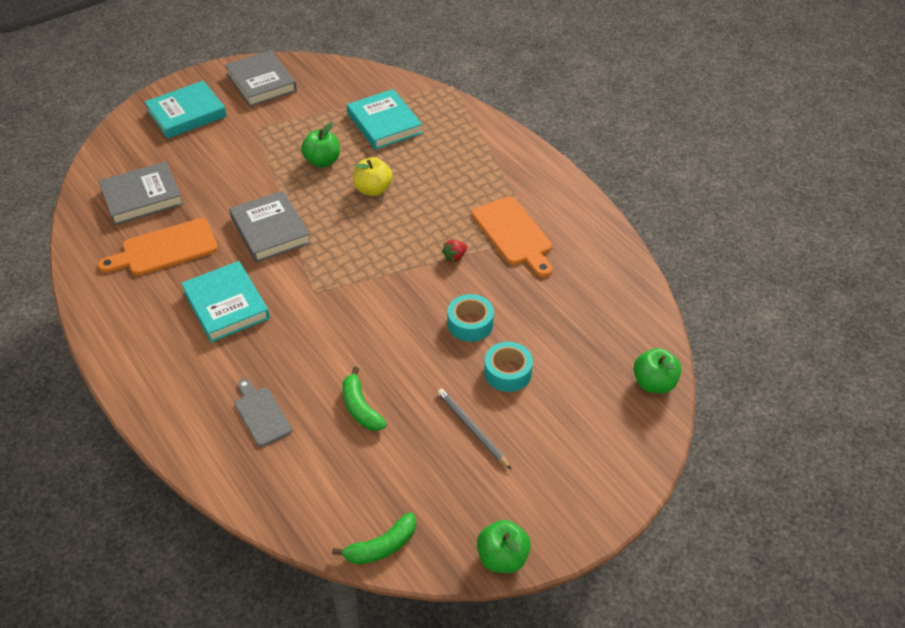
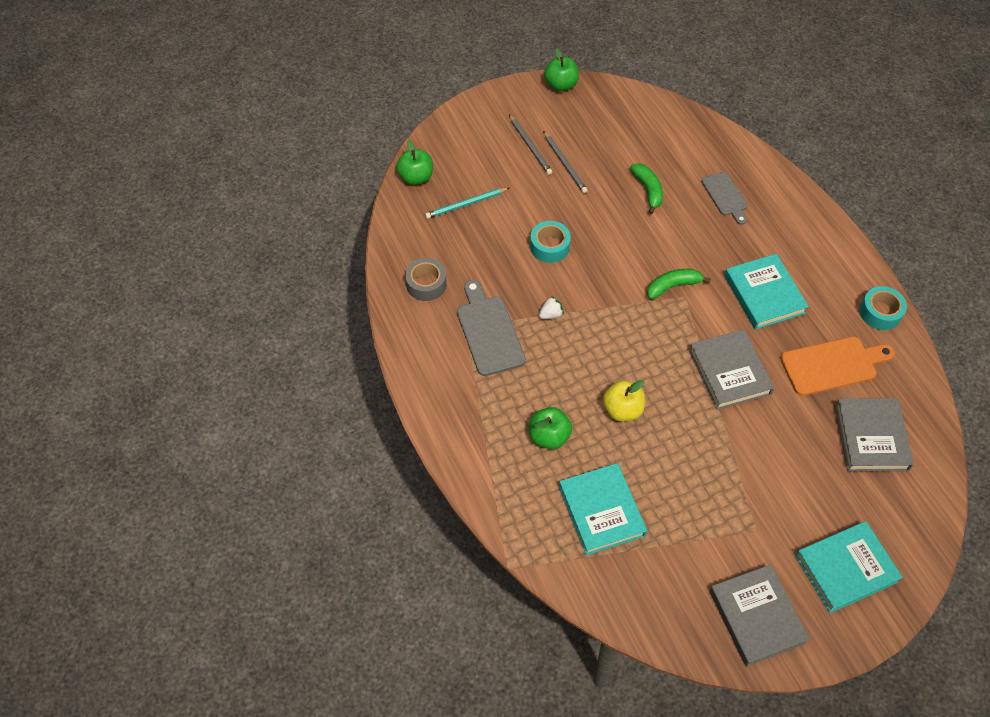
camera: 170 degrees left, 10 degrees up
(142, 197) = (871, 437): grey book -> grey book turned 75 degrees counterclockwise
(322, 161) = (676, 460): green apple -> green apple (549, 436)
(381, 547) = (639, 101): green banana -> green banana (673, 286)
(455, 257) = (551, 314): red strawberry -> white strawberry
(507, 372) = (528, 201): turquoise tape -> turquoise tape (880, 313)
(514, 234) = (489, 332): orange cutting board -> grey cutting board
(523, 448) = (530, 146): none -> grey pencil
(581, 358) = (466, 204): none -> turquoise pencil
(593, 268) = (426, 284): none -> grey tape

